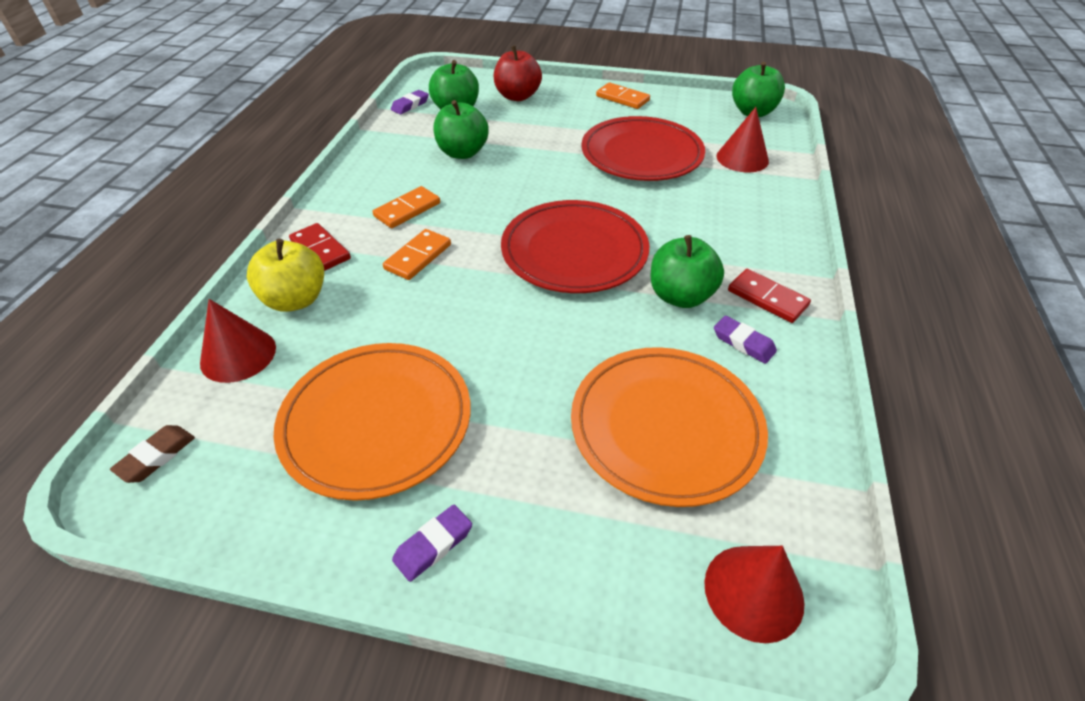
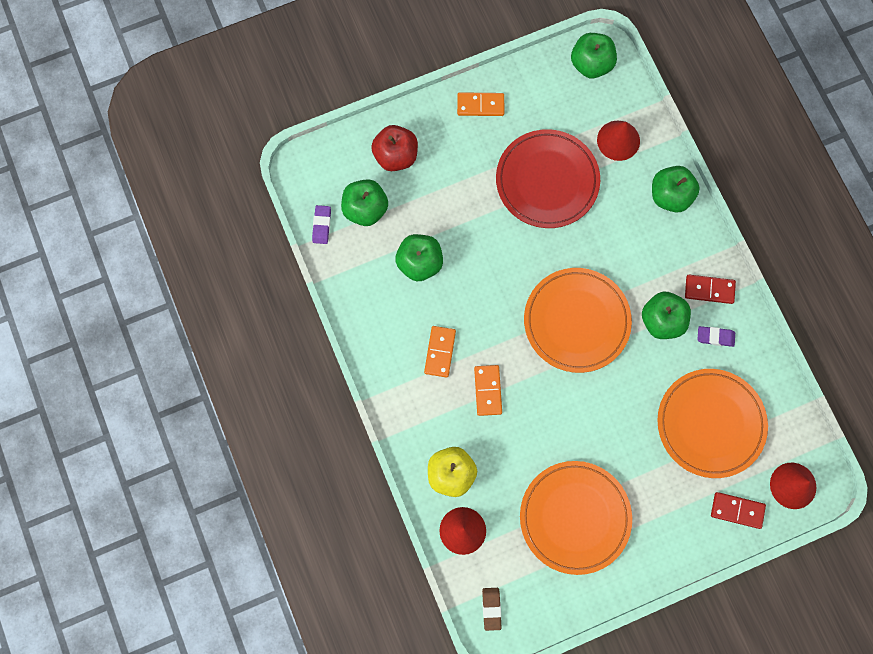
camera: 35 degrees left, 30 degrees up
(320, 250) = (422, 426): red domino -> red domino (737, 510)
(433, 545) = (655, 557): purple eraser -> none
(574, 251) = (576, 321): red plate -> orange plate
(772, 211) = (670, 196): none -> green apple

